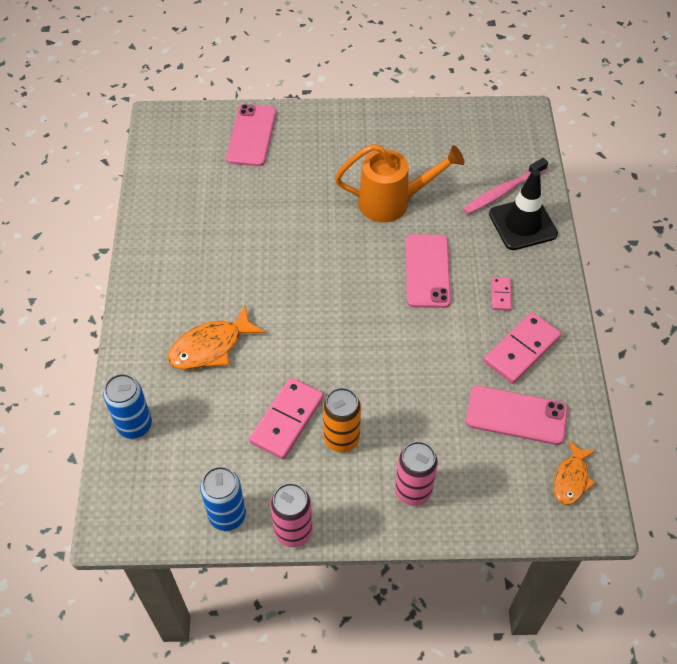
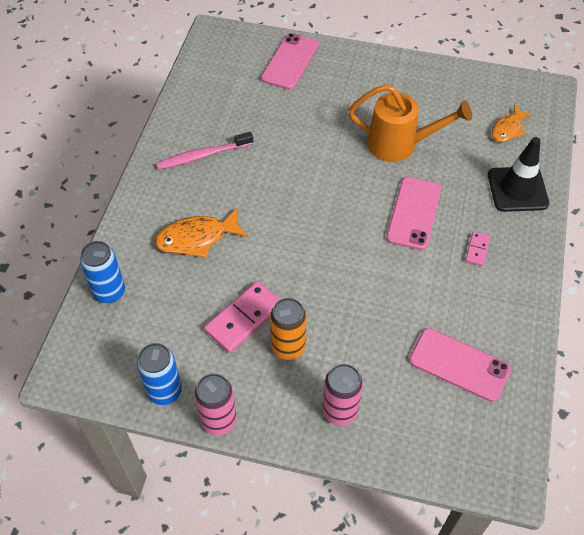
camera: 15 degrees right, 0 degrees up
(502, 192) = (506, 156): pink toothbrush -> pink toothbrush (202, 156)
(521, 349) = (482, 304): pink domino -> none
(571, 479) = (495, 437): orange fish -> orange fish (508, 129)

